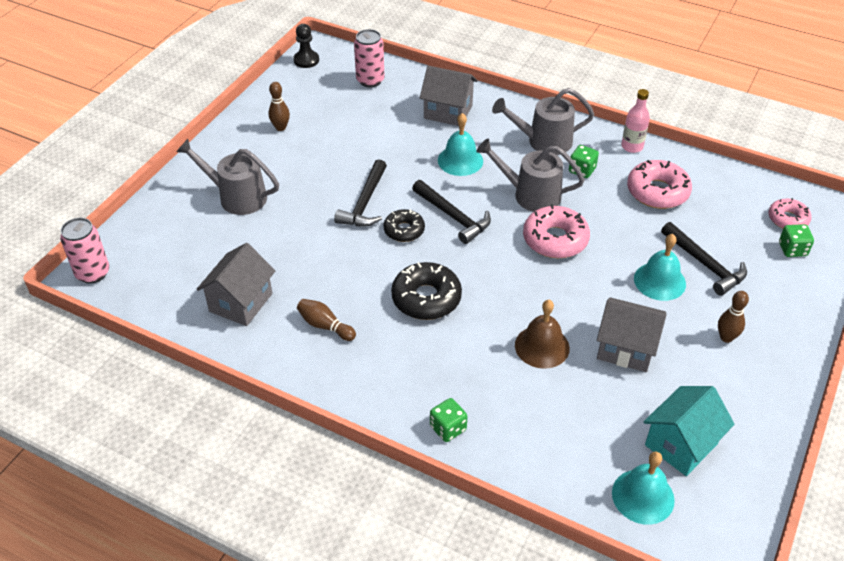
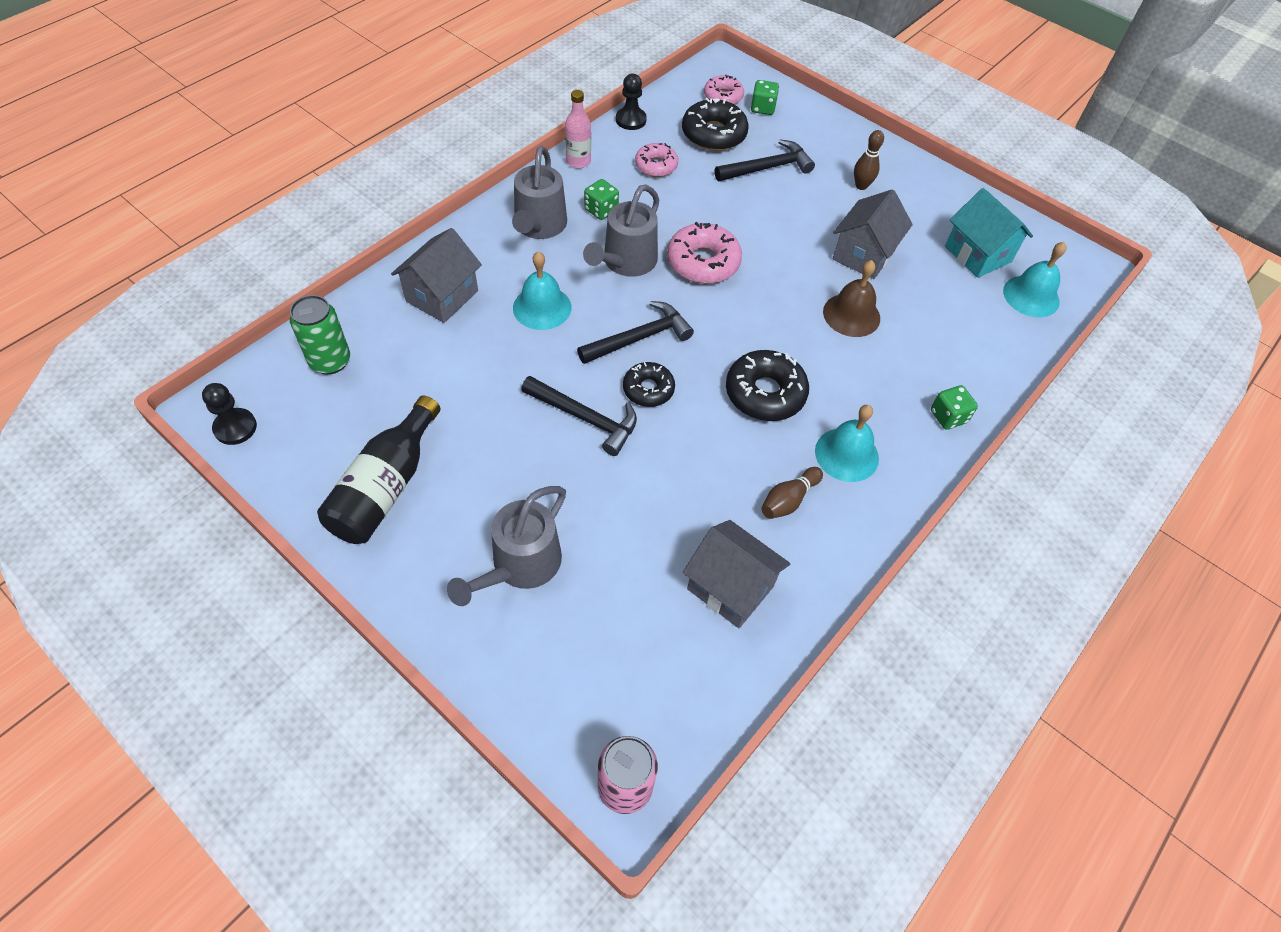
camera: 80 degrees left, 10 degrees up
(280, 127) = (386, 487): brown bowling pin -> black bottle
(370, 80) = (330, 361): pink can -> green can
(657, 192) = (656, 166): pink donut -> pink donut, size x0.63
(659, 281) = (782, 205): turquoise bell -> turquoise bell (846, 454)
(707, 166) = (631, 120): none -> black pawn
(727, 221) = (713, 134): none -> black donut

